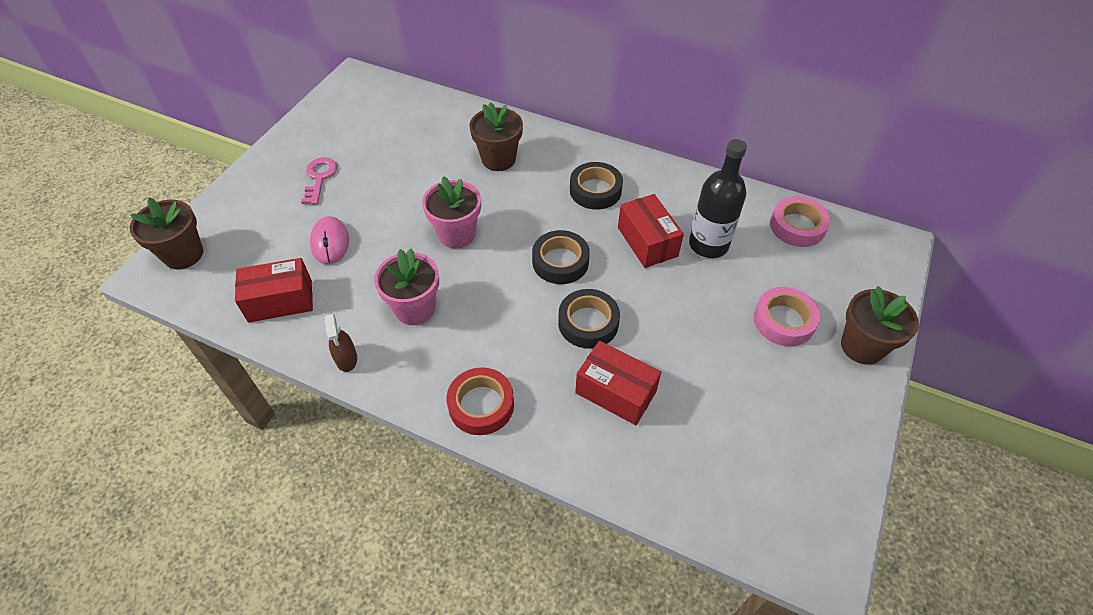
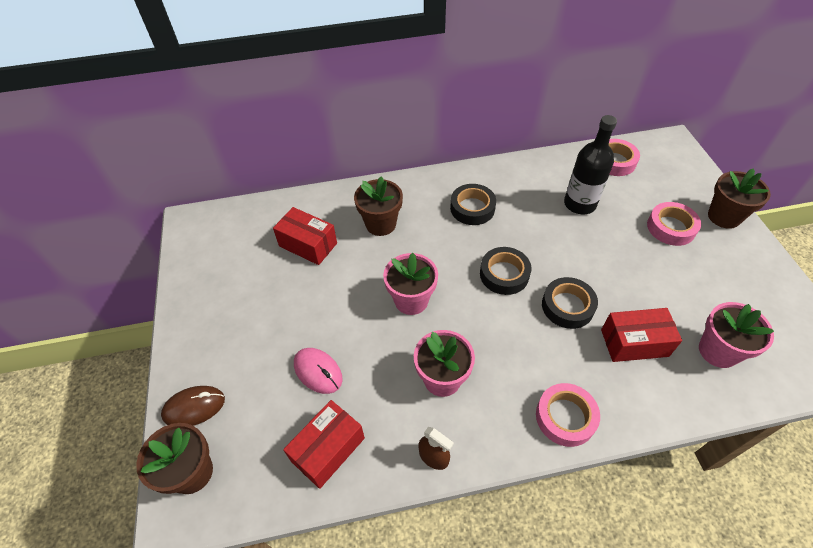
camera: 35 degrees left, 0 degrees up
(226, 213) = (194, 407): none -> brown mouse
(319, 178) = (250, 323): pink key -> none
(481, 405) = (565, 417): red tape -> pink tape
(647, 242) = (542, 225): red box -> red box (308, 245)
(693, 454) = (718, 351): none -> pink flower pot

